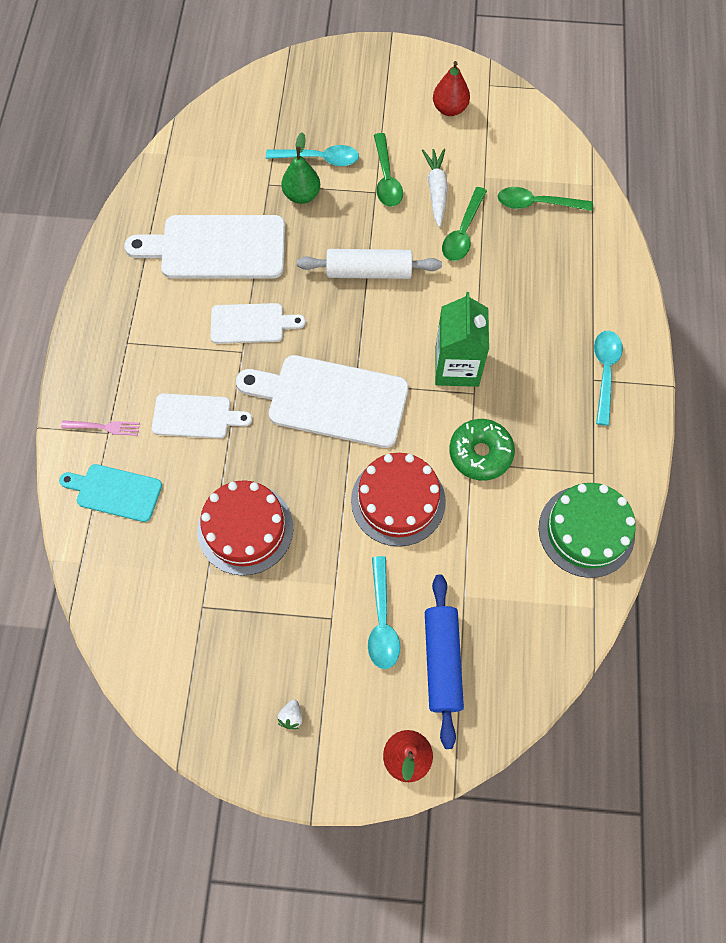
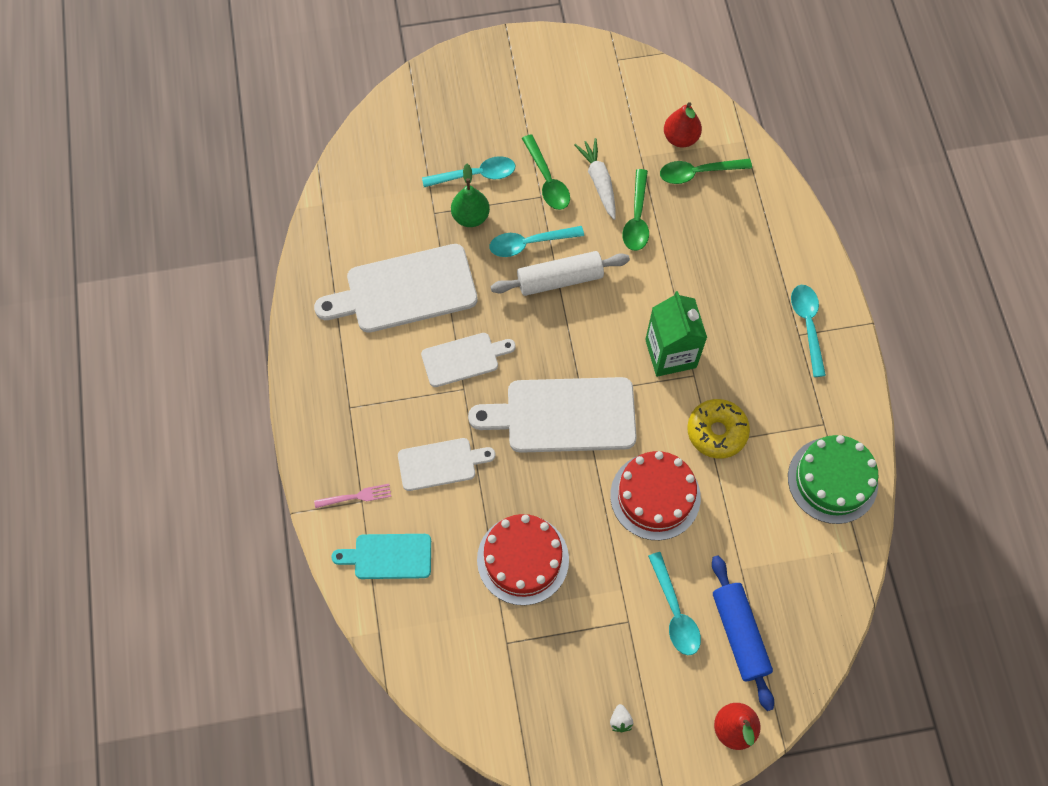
camera: 15 degrees left, 0 degrees up
(350, 232) = (529, 243): none -> turquoise spoon
(449, 109) = (586, 94): red pear -> red pear (680, 138)
(480, 453) = (717, 432): green donut -> yellow donut

